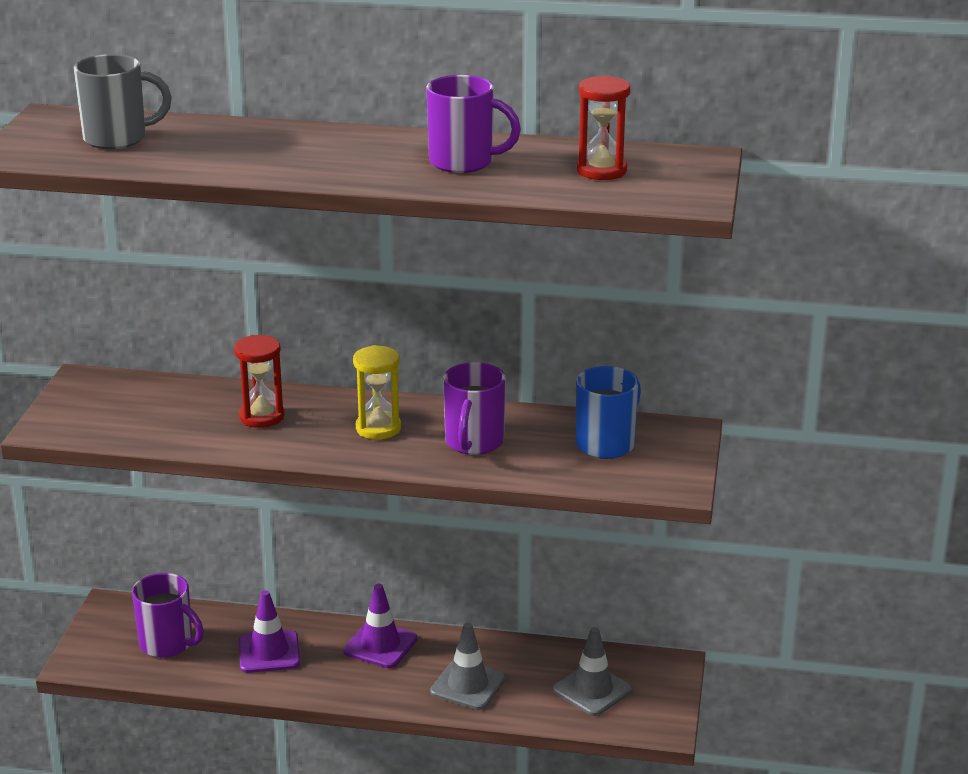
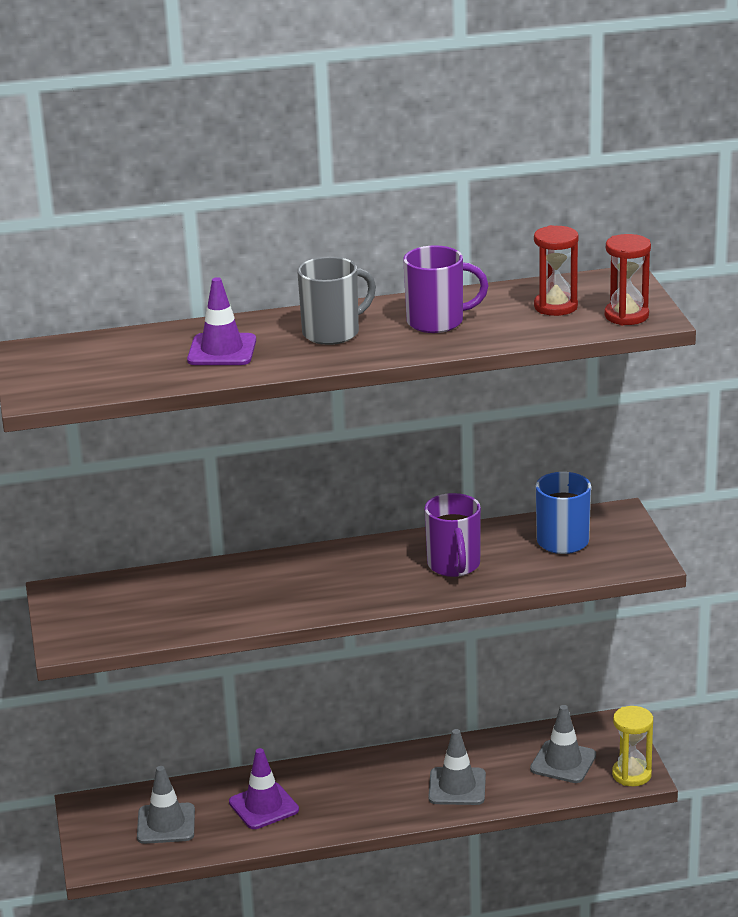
camera: 20 degrees left, 0 degrees up
(118, 138) = (116, 360): grey mug -> grey mug (333, 333)
(168, 644) = (166, 824): purple mug -> grey traffic cone
(262, 417) = (253, 587): red hourglass -> red hourglass (626, 316)
(378, 428) = (363, 572): yellow hourglass -> yellow hourglass (631, 774)
(380, 645) = (357, 774): purple traffic cone -> purple traffic cone (222, 350)

